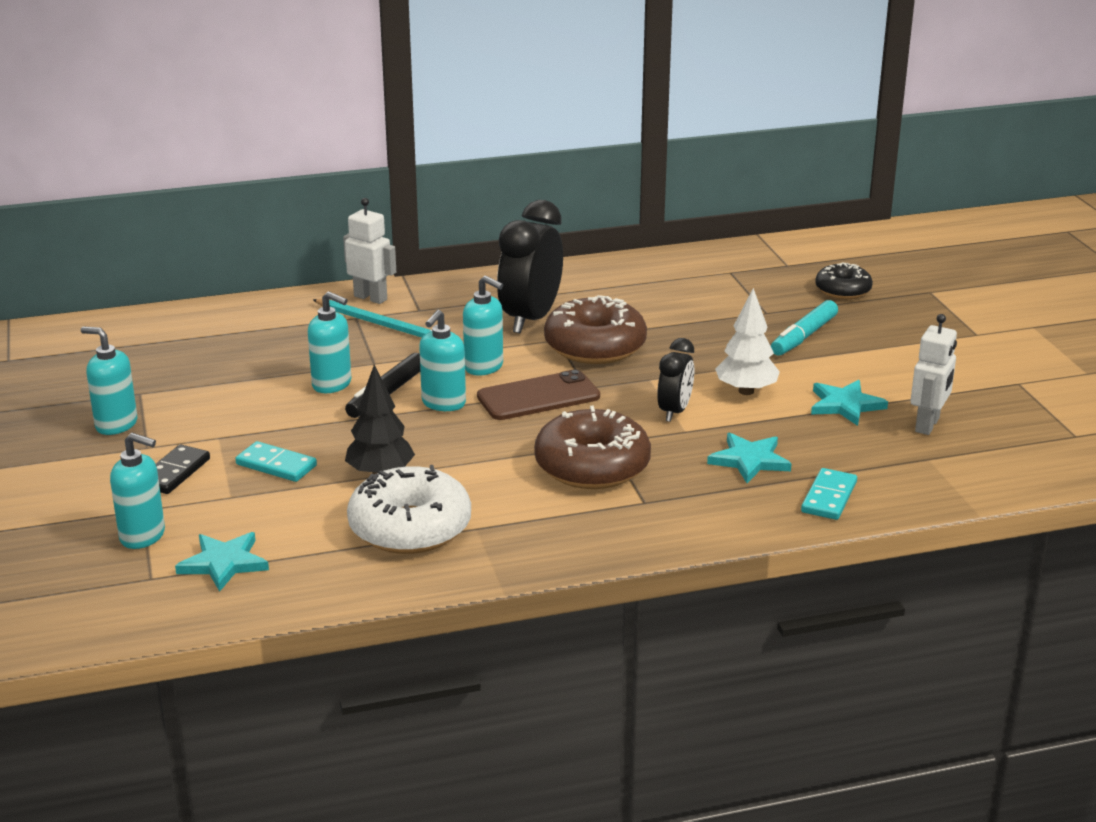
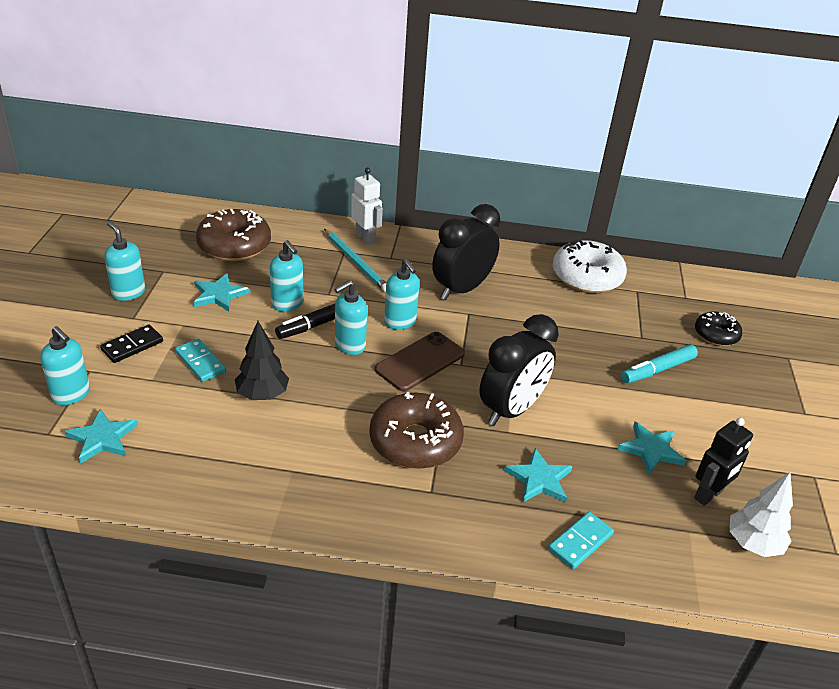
camera: 20 degrees right, 10 degrees up
(237, 397) = (219, 295): none -> turquoise star
(410, 528) = (246, 453): white donut -> white donut (586, 277)
(538, 397) = (420, 362): brown phone -> brown phone turned 45 degrees counterclockwise
(595, 346) = (491, 328): brown donut -> brown donut (234, 245)
(674, 412) = (511, 410): black clock -> black clock, size x1.76
(746, 391) = (579, 408): white tree -> white tree (753, 544)
(928, 425) = (709, 495): white robot -> black robot

